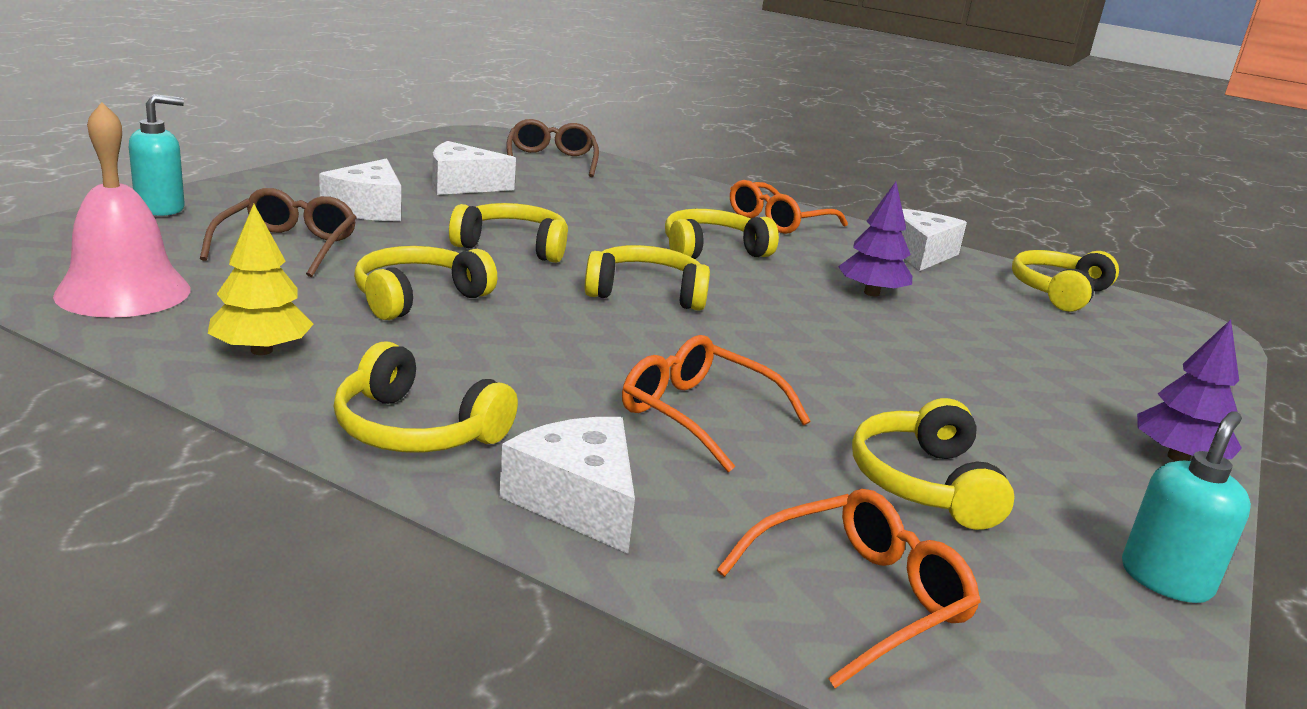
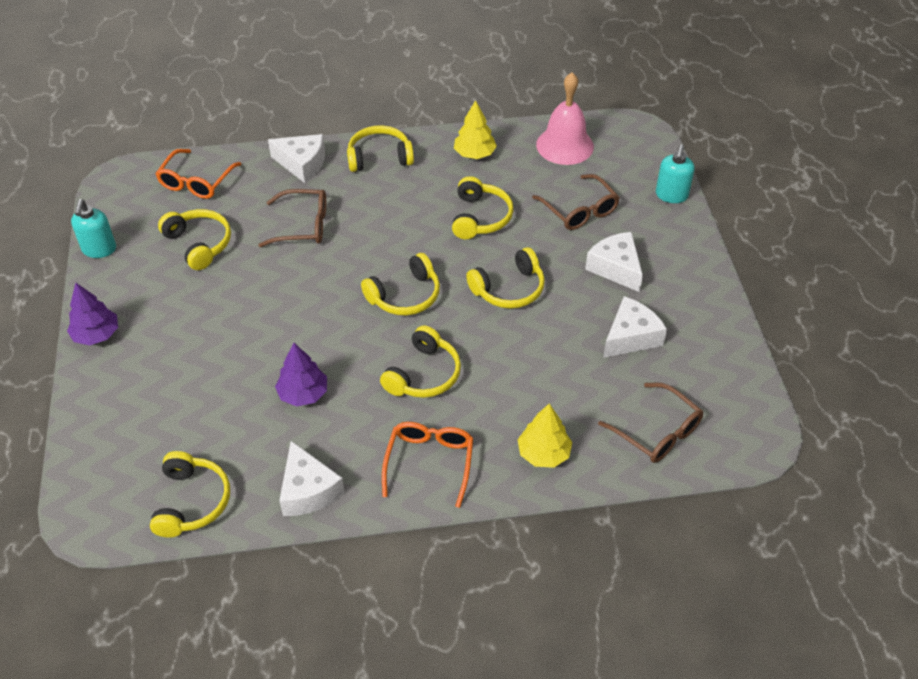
camera: 145 degrees right, 25 degrees up
(665, 188) = (543, 453): none -> yellow tree
(698, 414) = (303, 226): orange glasses -> brown glasses

